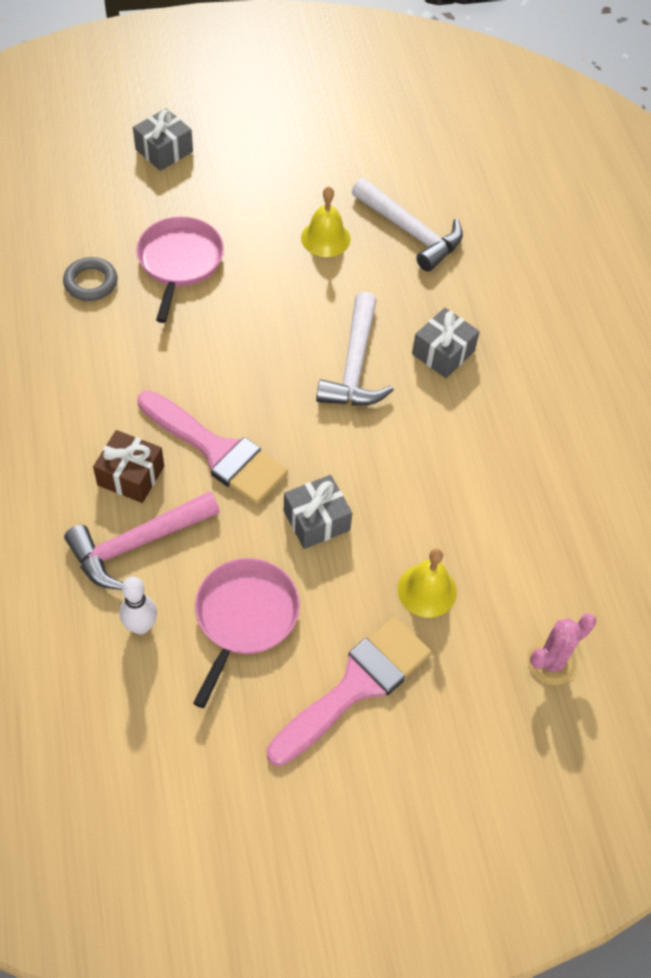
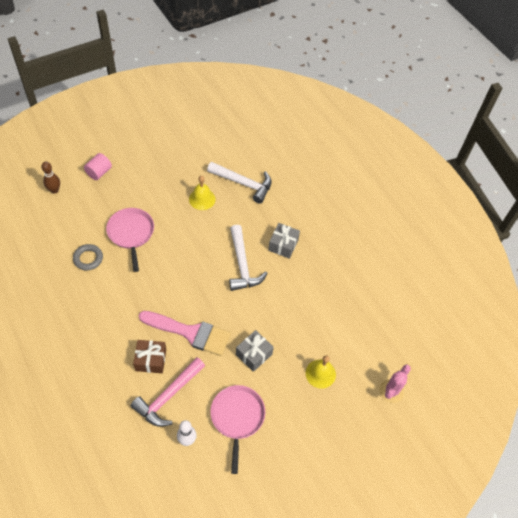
camera: 20 degrees left, 0 degrees up
(78, 160) = (54, 190): none -> brown bowling pin
(164, 150) = (99, 172): grey gift -> pink cylinder
(356, 686) = (304, 435): pink brush -> none

